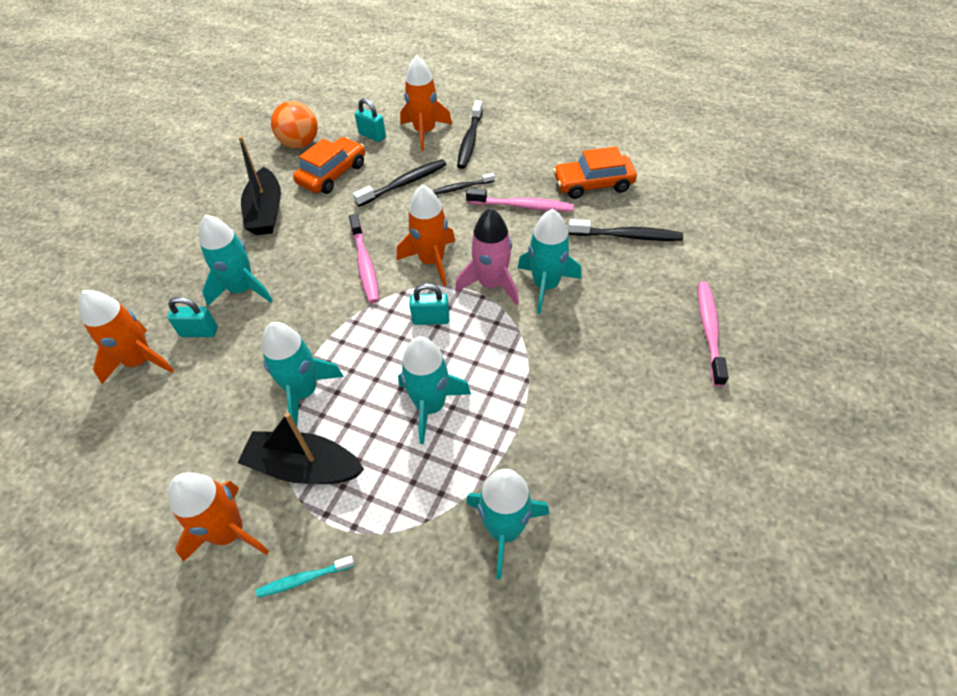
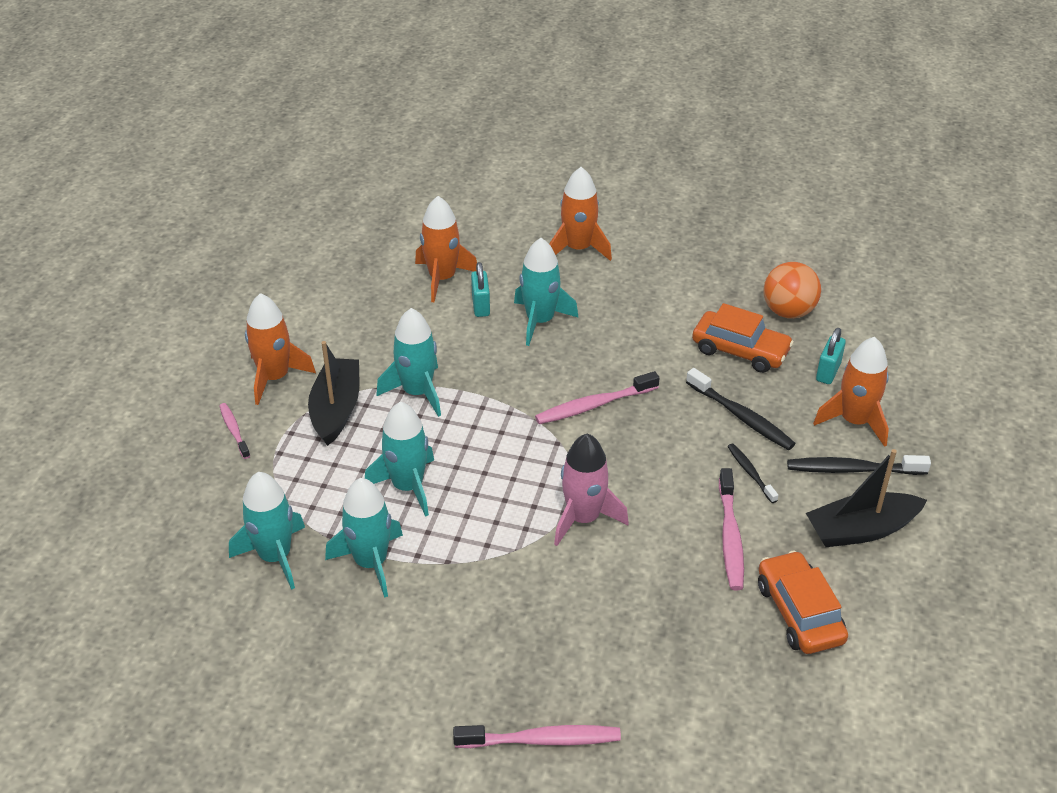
camera: 80 degrees right, 10 degrees down
(266, 212) = (659, 311): black boat -> black boat (861, 530)
(304, 579) = (234, 431): turquoise toothbrush -> pink toothbrush
(431, 319) = (521, 472): turquoise padlock -> none
(432, 261) = (610, 461): orange rocket -> orange rocket (578, 249)
(546, 285) = (591, 570): turquoise rocket -> turquoise rocket (371, 563)
(626, 236) = (699, 652): black toothbrush -> none

